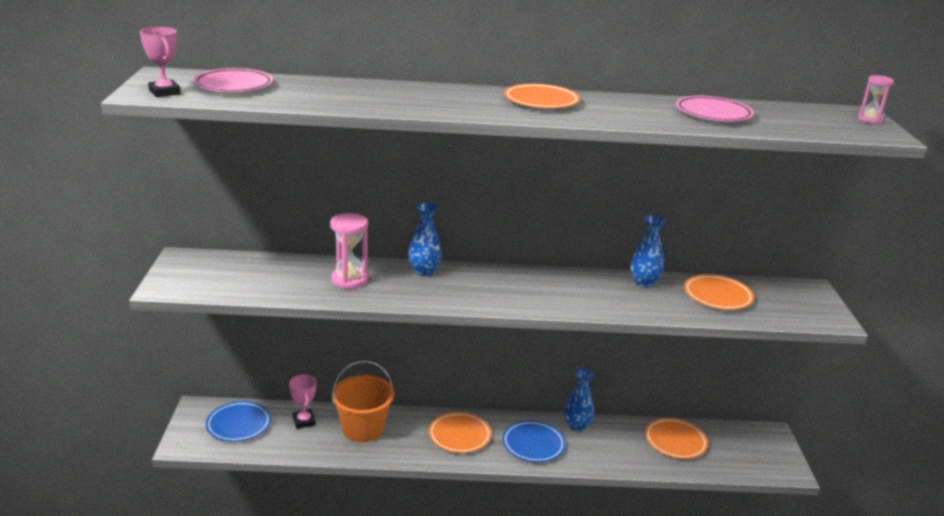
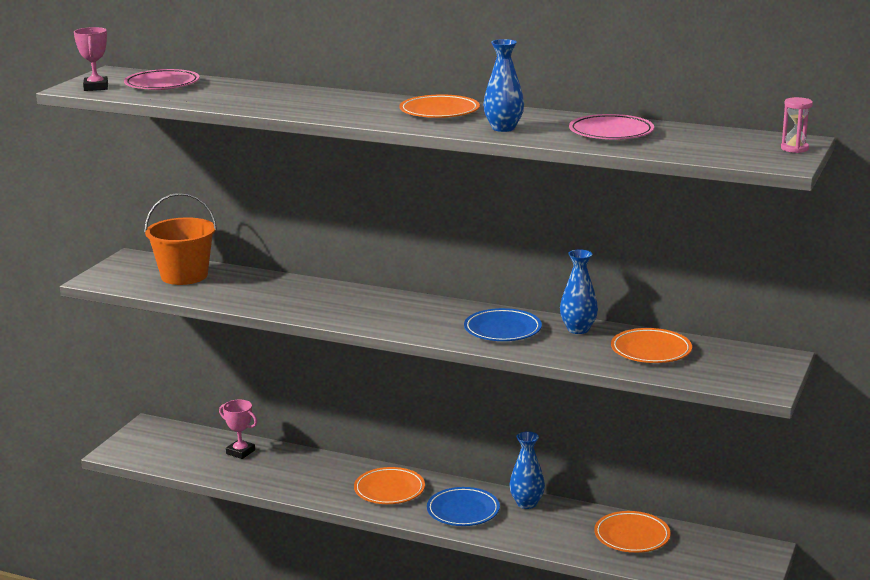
camera: 25 degrees right, 5 degrees down
(238, 424) = (176, 445): blue plate -> blue plate (502, 330)
(304, 421) = (240, 452): pink trophy -> pink trophy turned 60 degrees counterclockwise
(349, 280) = (268, 292): pink hourglass -> none
(363, 429) = (294, 468): orange bucket -> orange bucket (184, 276)
(424, 271) = (349, 293): blue vase -> blue vase (503, 128)

